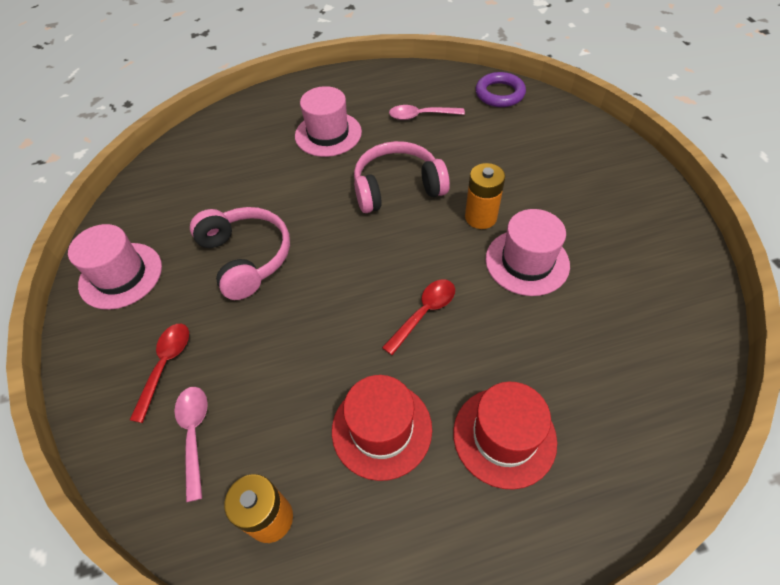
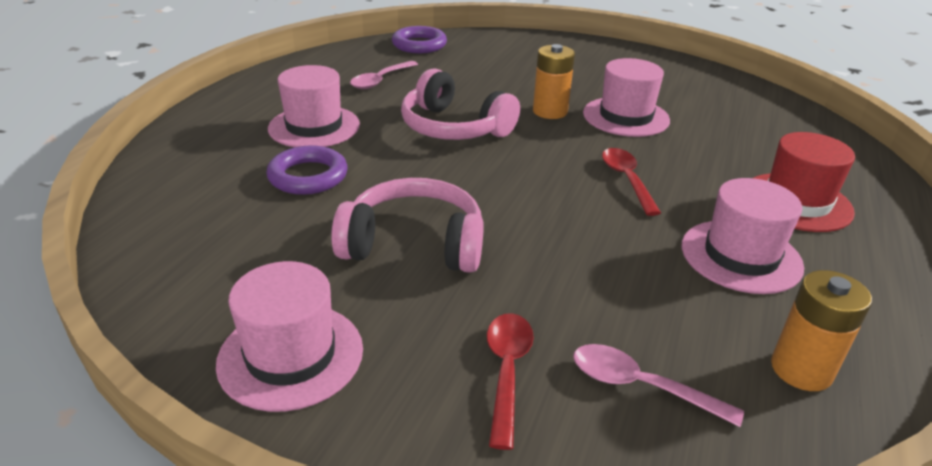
camera: 55 degrees left, 20 degrees down
(165, 365) = (507, 371): red spoon -> red spoon turned 45 degrees clockwise
(272, 171) = (308, 176): none -> purple ring
(381, 429) = (741, 256): red hat -> pink hat
(397, 188) = (454, 127): pink headphones -> pink headphones turned 75 degrees counterclockwise

